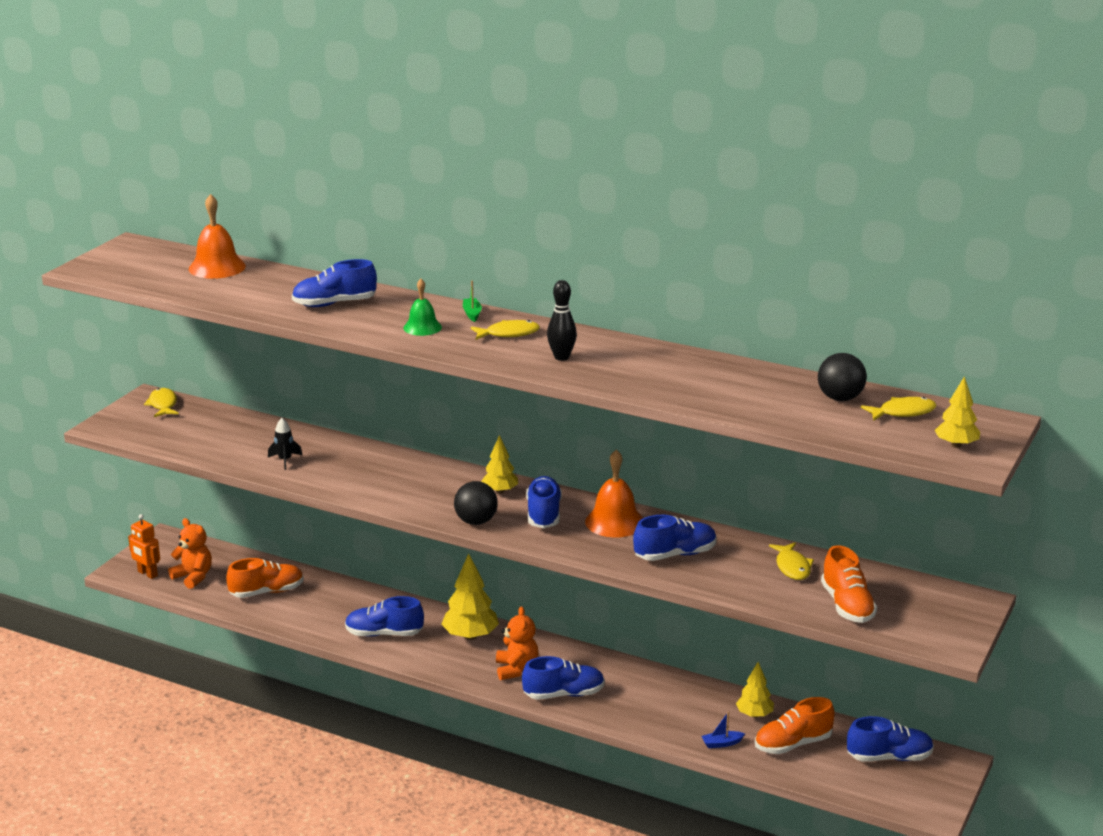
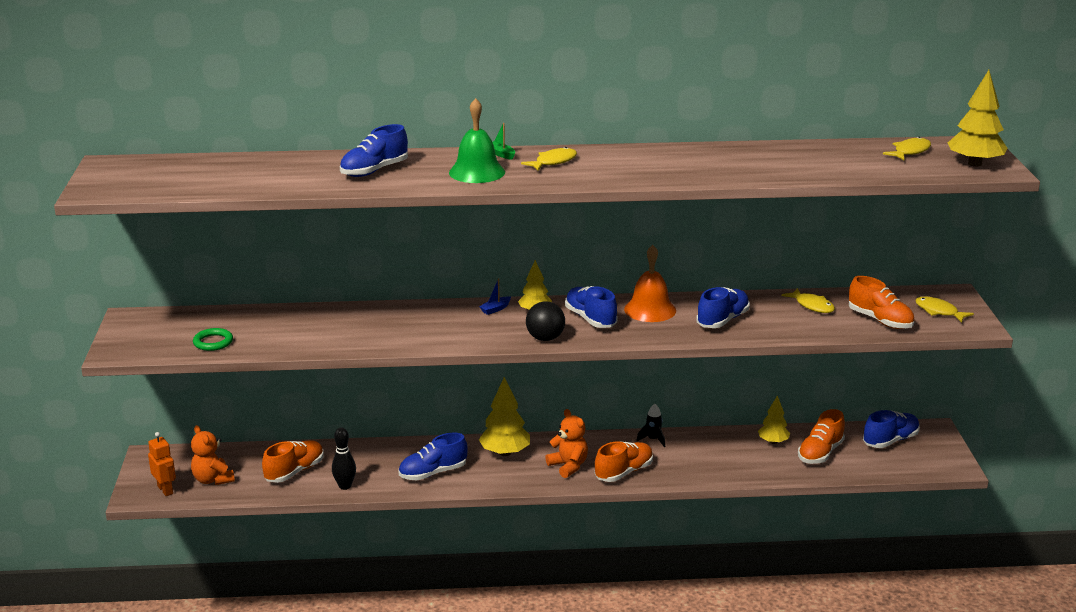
camera: 30 degrees left, 0 degrees up
(147, 574) = (165, 490): orange robot -> orange robot turned 135 degrees counterclockwise
(163, 405) = (151, 320): yellow fish -> yellow fish (939, 311)
(187, 440) = (213, 342): none -> green ring
(193, 577) = (213, 479): orange teddy bear -> orange teddy bear turned 135 degrees counterclockwise
(217, 267) = (222, 165): orange bell -> none
(285, 460) = (325, 335): black rocket -> black rocket (653, 440)
(422, 327) = (477, 172): green bell -> green bell, size x1.58
(561, 357) = (620, 169): black bowling pin -> black bowling pin (345, 486)
(564, 694) = (624, 472): blue shoe -> orange shoe
(722, 743) = (773, 469): blue boat -> blue boat (495, 309)
(840, 398) = (856, 152): black ball -> none
(956, 445) = (974, 164): yellow tree -> yellow tree, size x1.60

